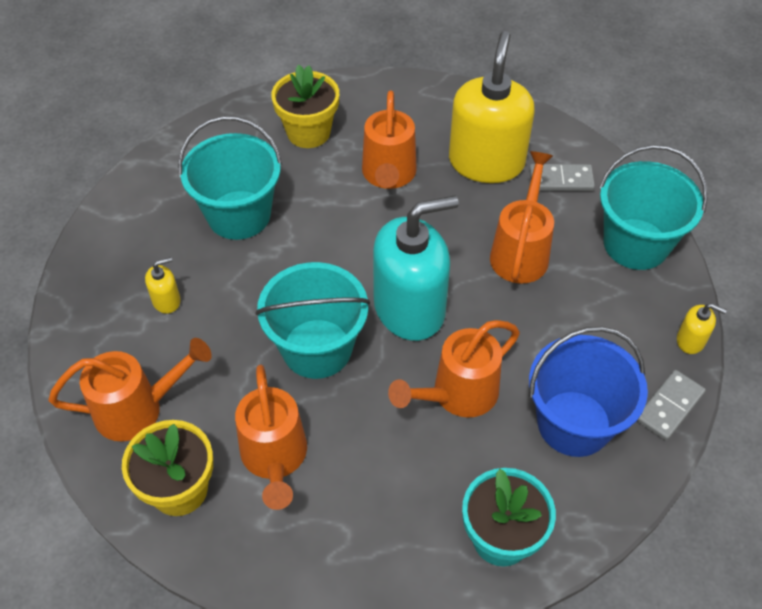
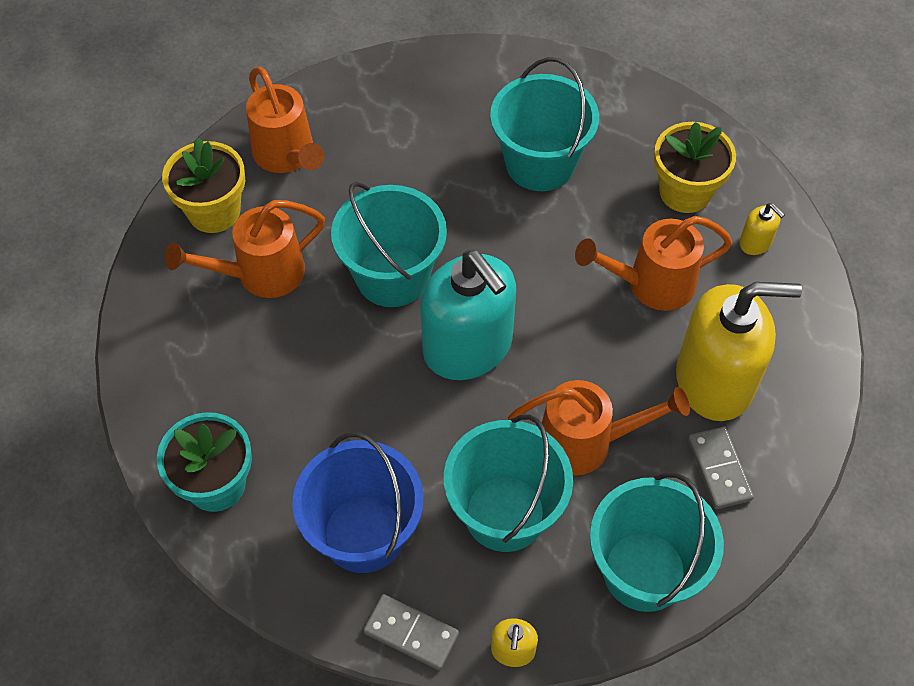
camera: 75 degrees right, 5 degrees up
(166, 301) = (412, 138): yellow soap dispenser -> yellow soap dispenser (755, 242)
(457, 395) = (370, 414): orange watering can -> none
(573, 318) = (505, 513): none -> turquoise bucket

